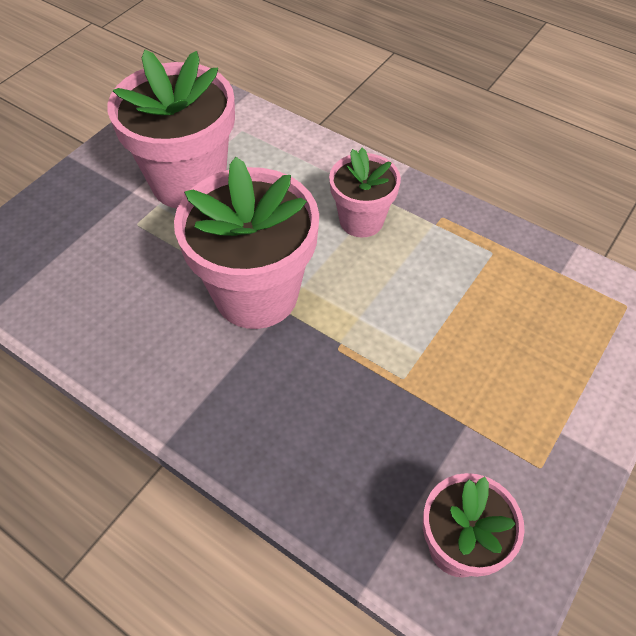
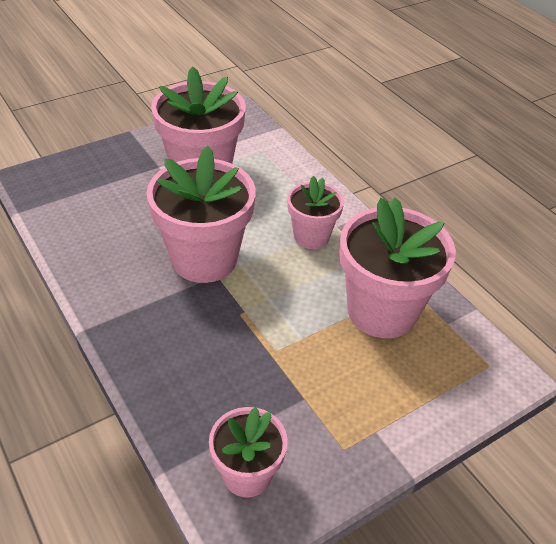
camera: 20 degrees right, 10 degrees down
(487, 284) = (381, 311): none -> pink flower pot

